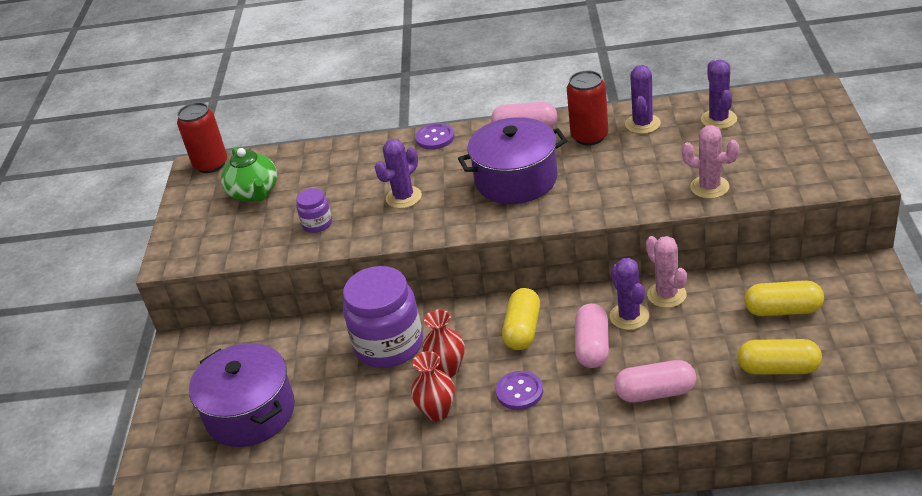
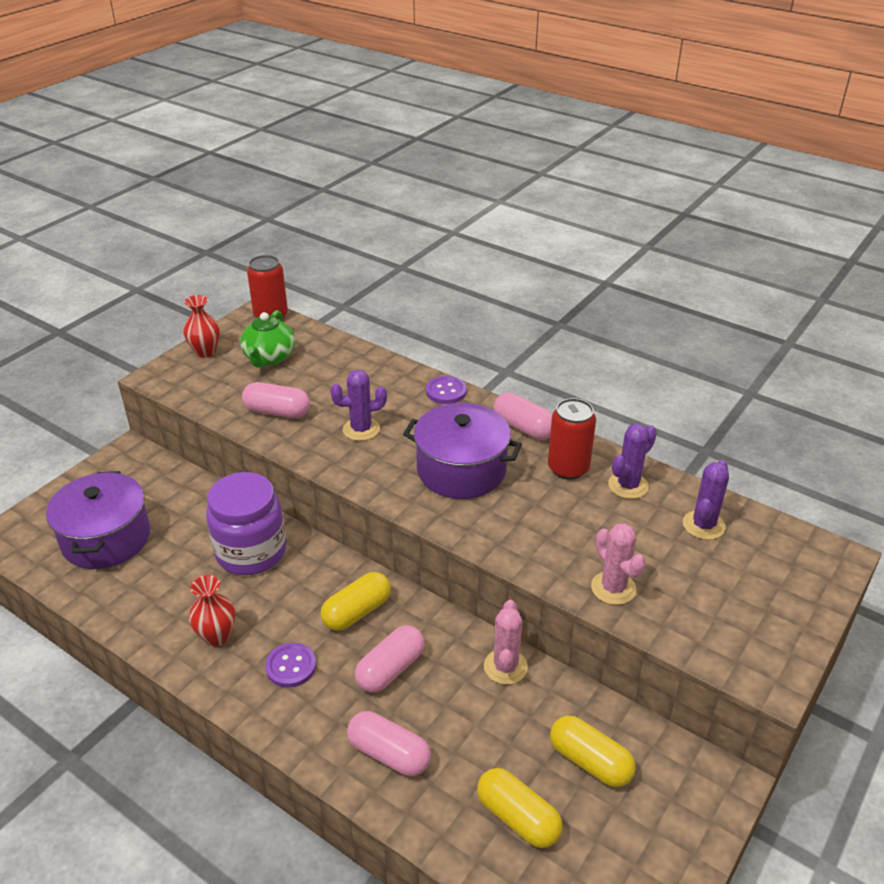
camera: 30 degrees right, 0 degrees up
(317, 224) = (277, 412): purple jar -> pink capsule
(447, 369) = (266, 604): red vase -> red vase (205, 352)
(629, 316) = (451, 664): purple cactus -> none

